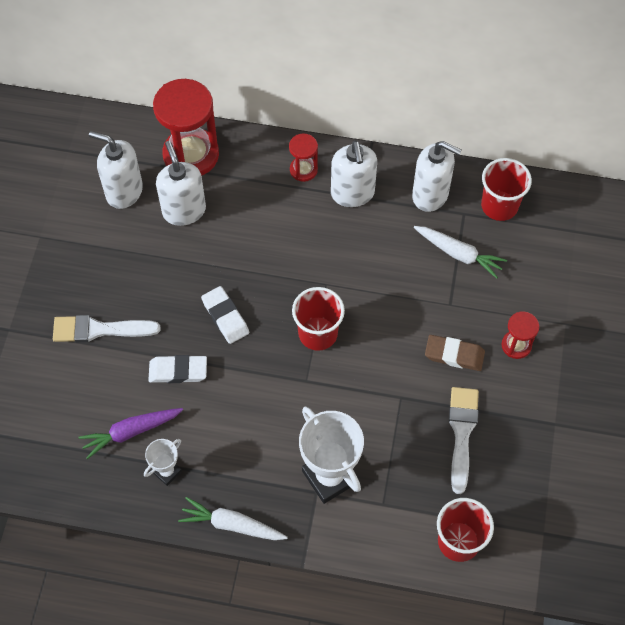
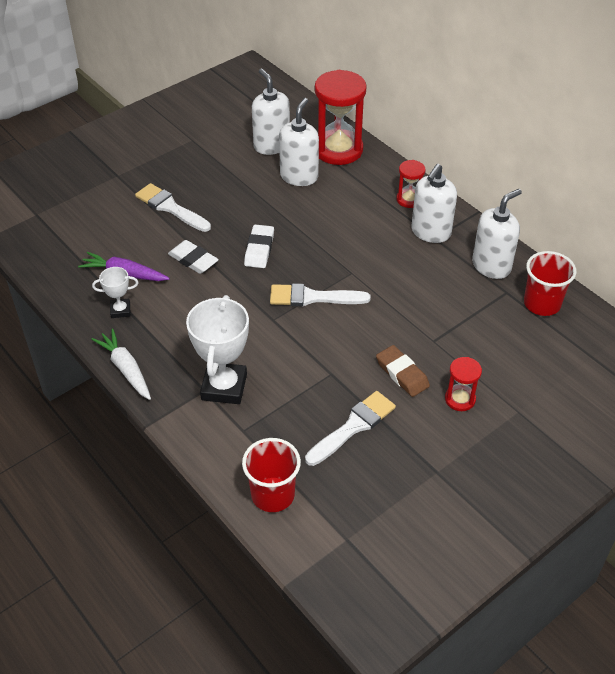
camera: 40 degrees right, 15 degrees down
(318, 333) = (313, 297): red cup -> white brush
(430, 195) = (491, 266): white soap dispenser -> white soap dispenser turned 105 degrees counterclockwise
(458, 254) = (475, 314): white carrot -> none

